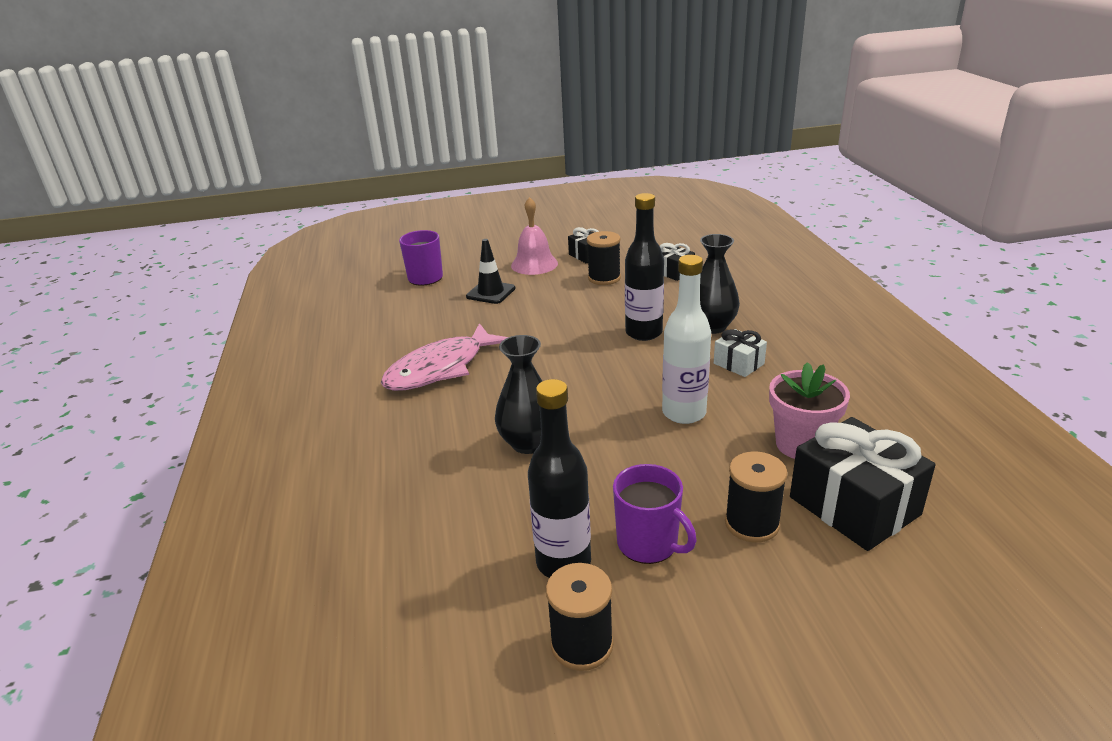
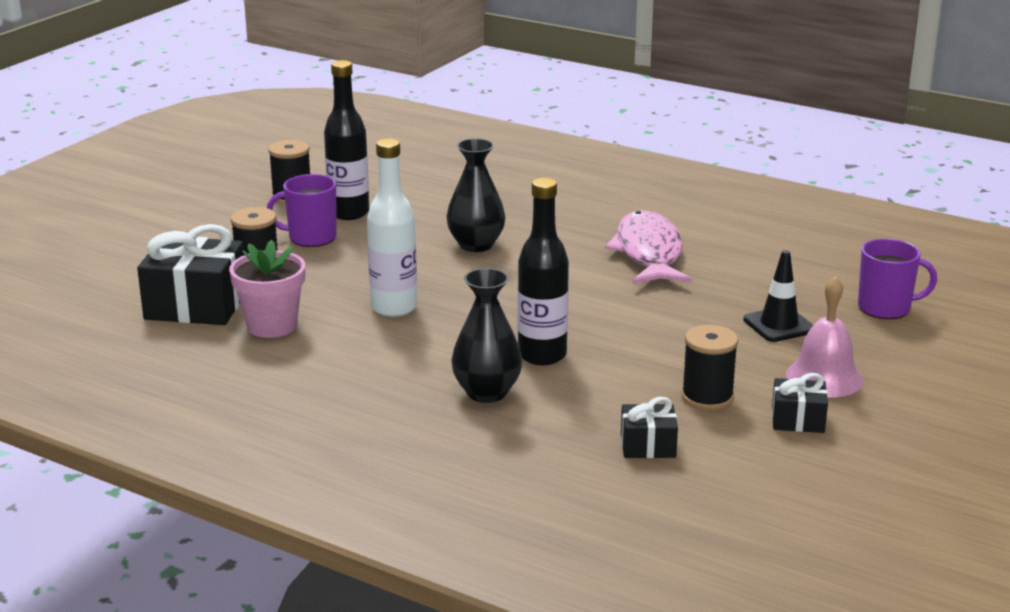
camera: 130 degrees right, 5 degrees down
(738, 364) = (404, 366): white gift -> none

